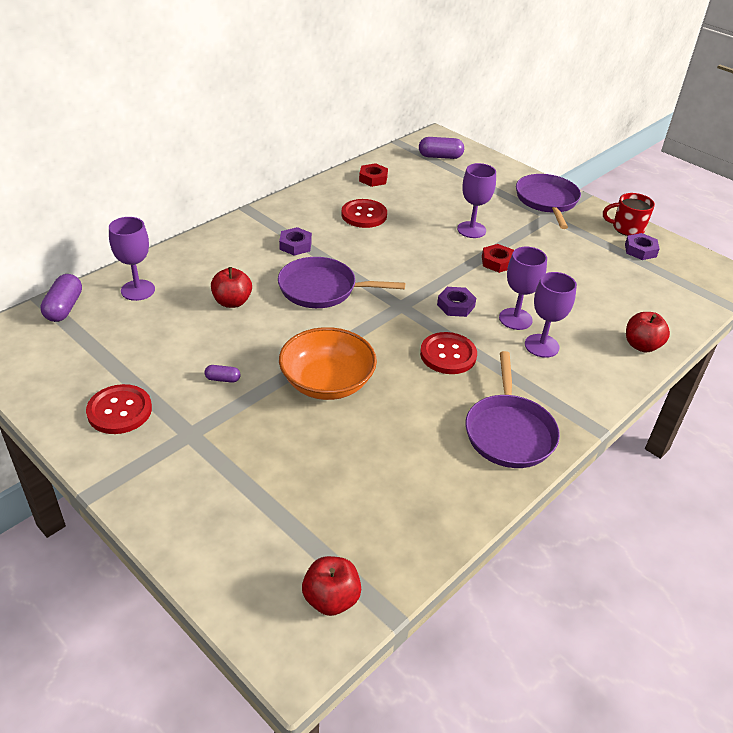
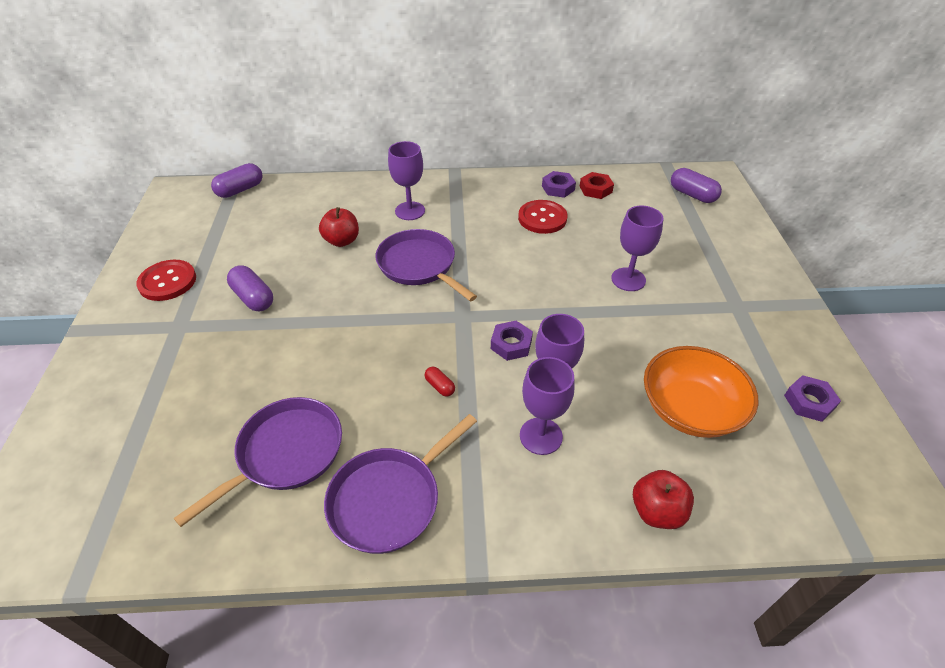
camera: 45 degrees right, 5 degrees up
(138, 290) = (297, 199): purple goblet -> purple goblet (410, 211)
(223, 379) = (253, 298): purple capsule -> purple capsule, size x1.86
(295, 245) = (449, 218): purple nut -> purple nut (558, 188)
(327, 382) = (314, 347): orange bowl -> orange bowl (690, 409)
(331, 599) = (68, 530): red apple -> none
(448, 355) = (440, 386): red button -> red capsule
(497, 262) = (611, 324): red nut -> none
(547, 201) = (757, 289): purple pan -> purple pan (286, 453)
(627, 228) = (825, 367): red mug -> none

